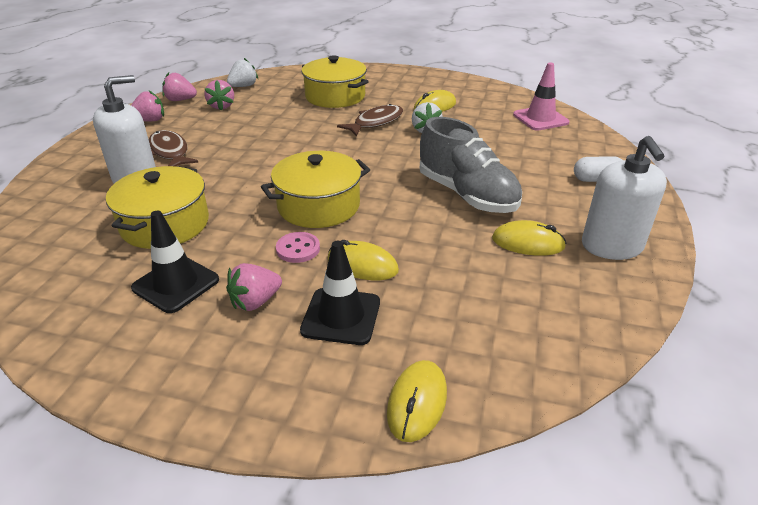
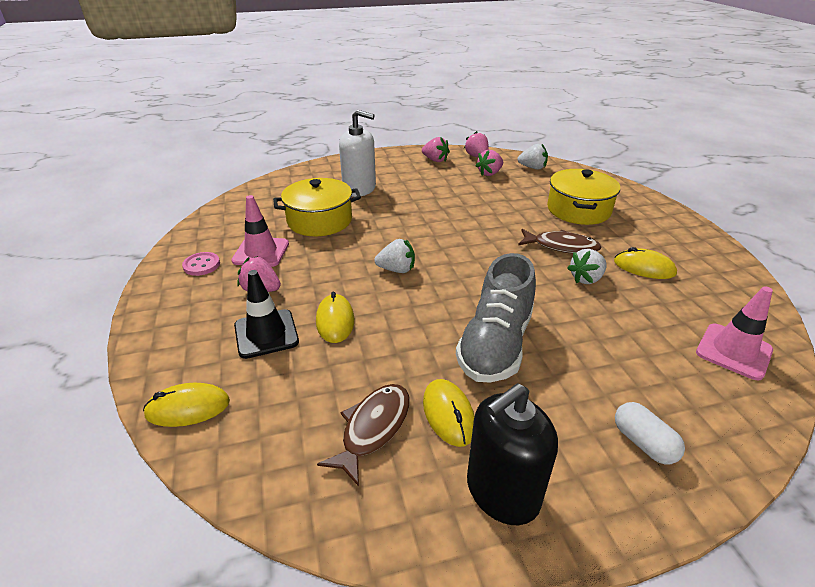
camera: 60 degrees right, 0 degrees up
(169, 152) = (404, 184): brown fish -> brown fish (373, 428)
(176, 284) = (261, 252): black traffic cone -> pink traffic cone
(298, 249) = (333, 283): pink button -> pink button (201, 265)
(318, 206) = (396, 269): yellow pot -> white strawberry
(612, 246) = (502, 492): white soap dispenser -> black soap dispenser

